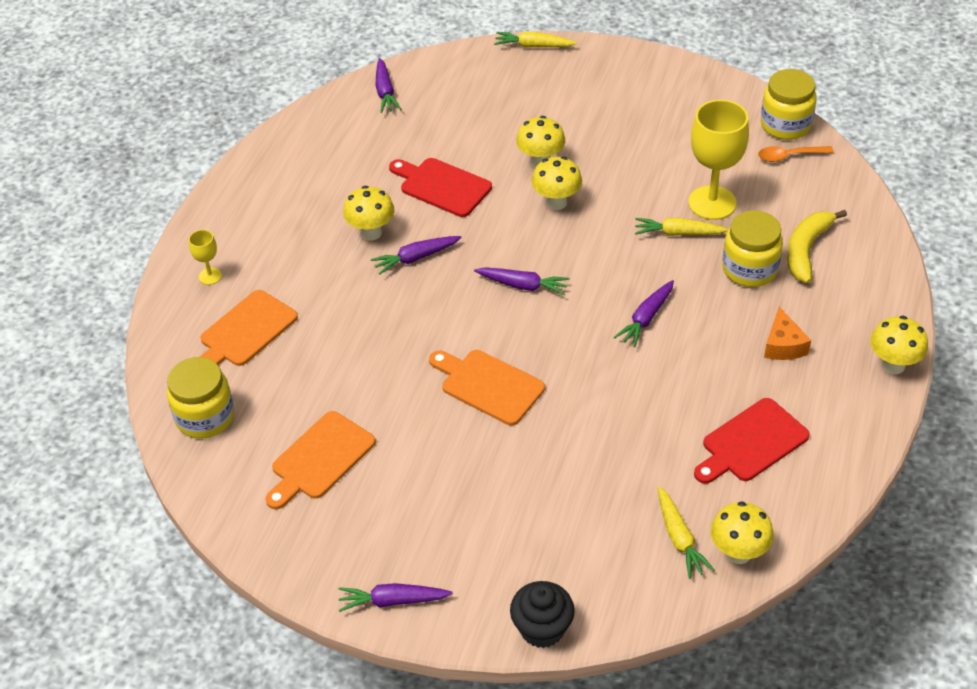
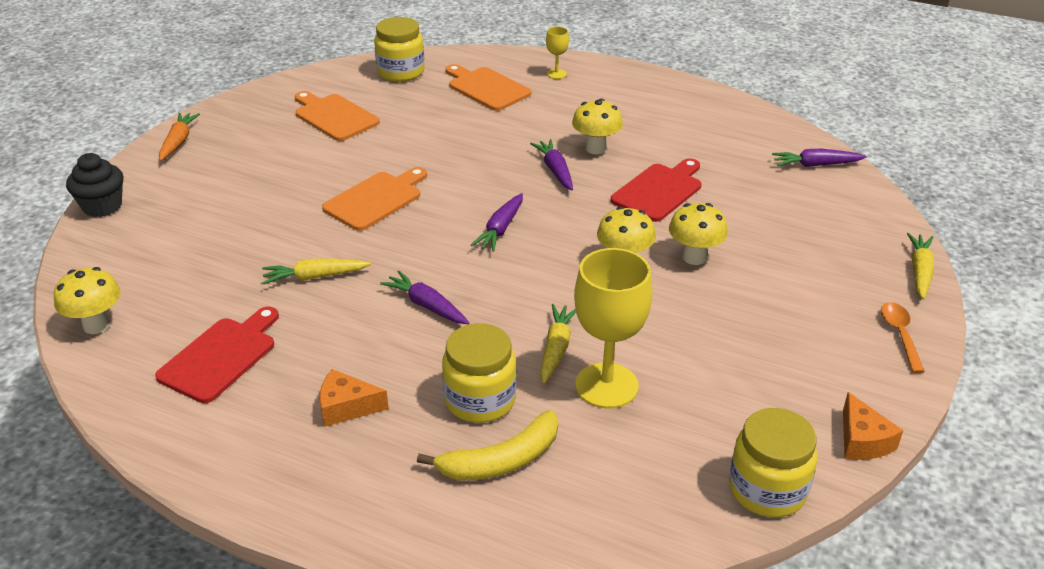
camera: 95 degrees right, 10 degrees down
(393, 601) = (178, 142): purple carrot -> orange carrot
(679, 538) = (138, 290): yellow carrot -> yellow carrot (315, 277)
(726, 83) = (862, 440): none -> orange cheese
(751, 443) = (221, 356): red cutting board -> red cutting board turned 60 degrees clockwise
(789, 156) = (695, 480): orange spoon -> orange spoon (900, 335)
(806, 250) = (501, 460): yellow banana -> yellow banana turned 120 degrees clockwise
(893, 365) = (273, 504): yellow mushroom -> none

